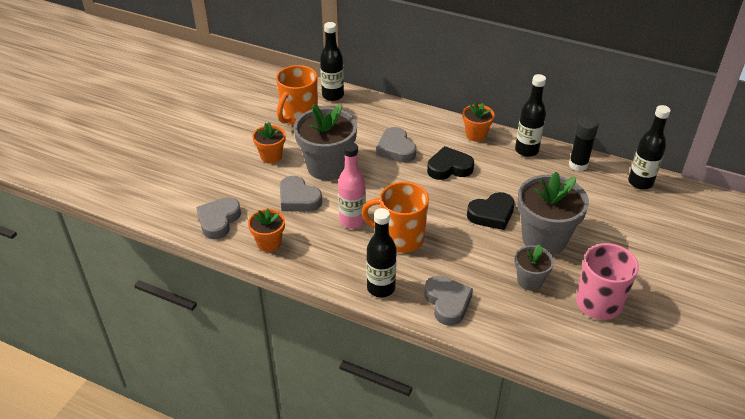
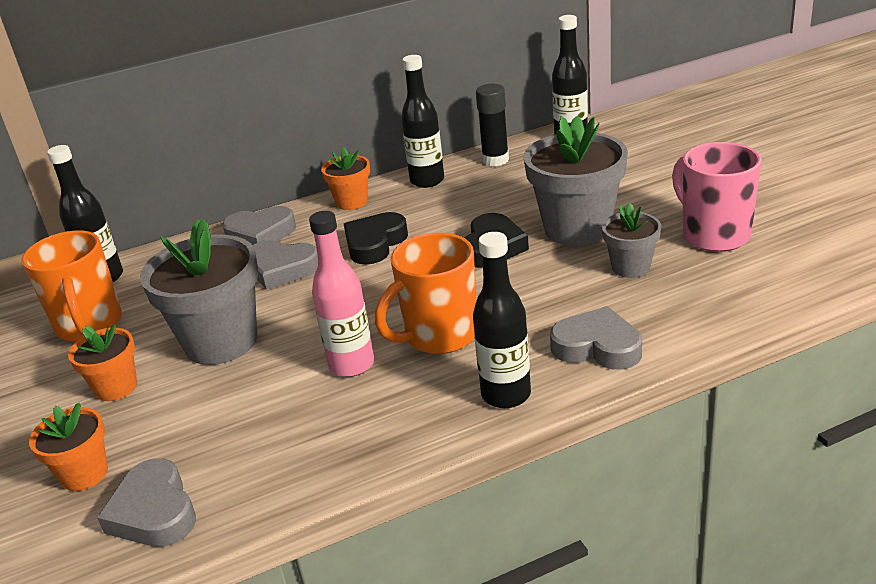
camera: 45 degrees left, 10 degrees down
(269, 243) = (280, 472): orange flower pot -> orange flower pot (84, 474)
(298, 199) = (238, 398): grey heart -> grey heart (260, 234)

